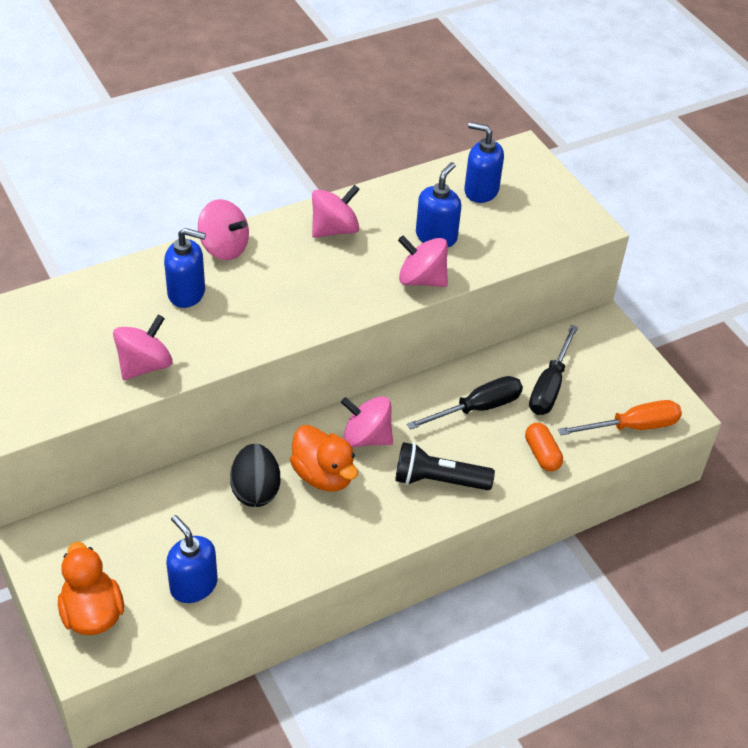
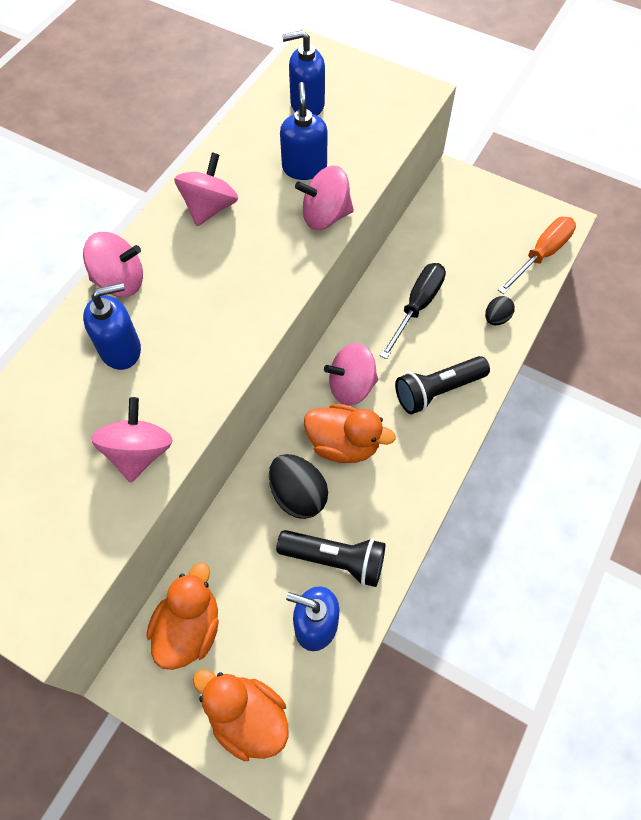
camera: 30 degrees left, 15 degrees up
(99, 531) = (189, 628): none -> orange duck
(246, 551) = (335, 559): none -> black flashlight
(542, 454) = (496, 318): orange capsule -> black egg
(550, 386) = (456, 254): black screwdriver -> none

